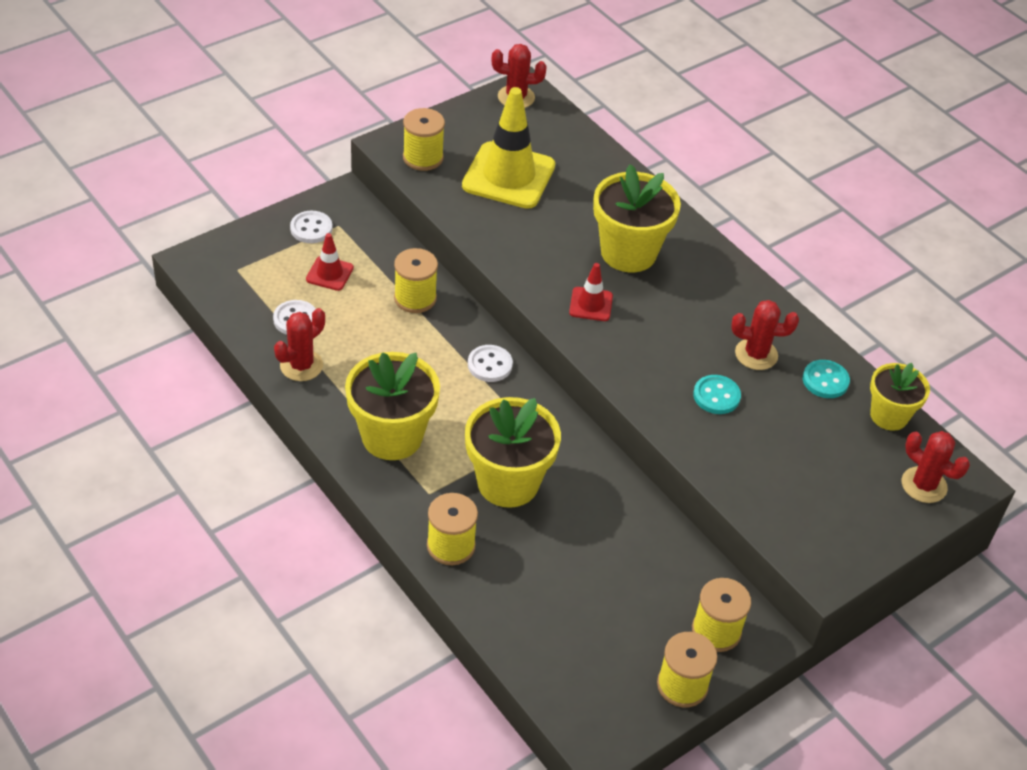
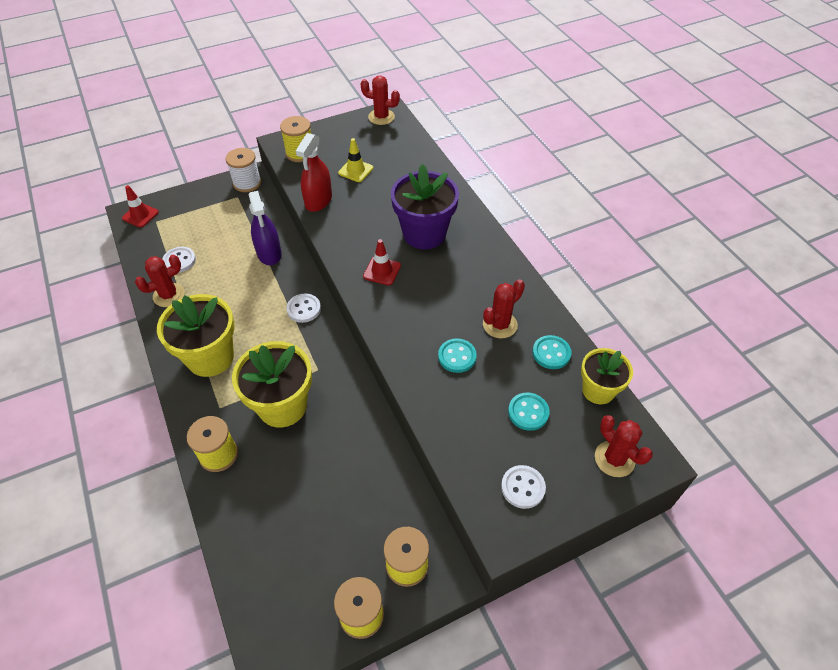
camera: 15 degrees right, 5 degrees up
(311, 228) = (218, 197): white button -> white button (523, 487)
(329, 273) = (217, 230): red traffic cone -> red traffic cone (140, 215)
(344, 205) = (247, 183): none -> white spool
(415, 298) = (269, 253): yellow spool -> purple spray bottle
(474, 221) = (318, 200): none -> red spray bottle
(508, 176) = (355, 170): yellow traffic cone -> yellow traffic cone, size x0.48
(628, 252) = (424, 234): yellow flower pot -> purple flower pot
(756, 354) = (500, 325): red cactus -> red cactus turned 60 degrees counterclockwise
(816, 448) = (528, 412): none -> turquoise button

